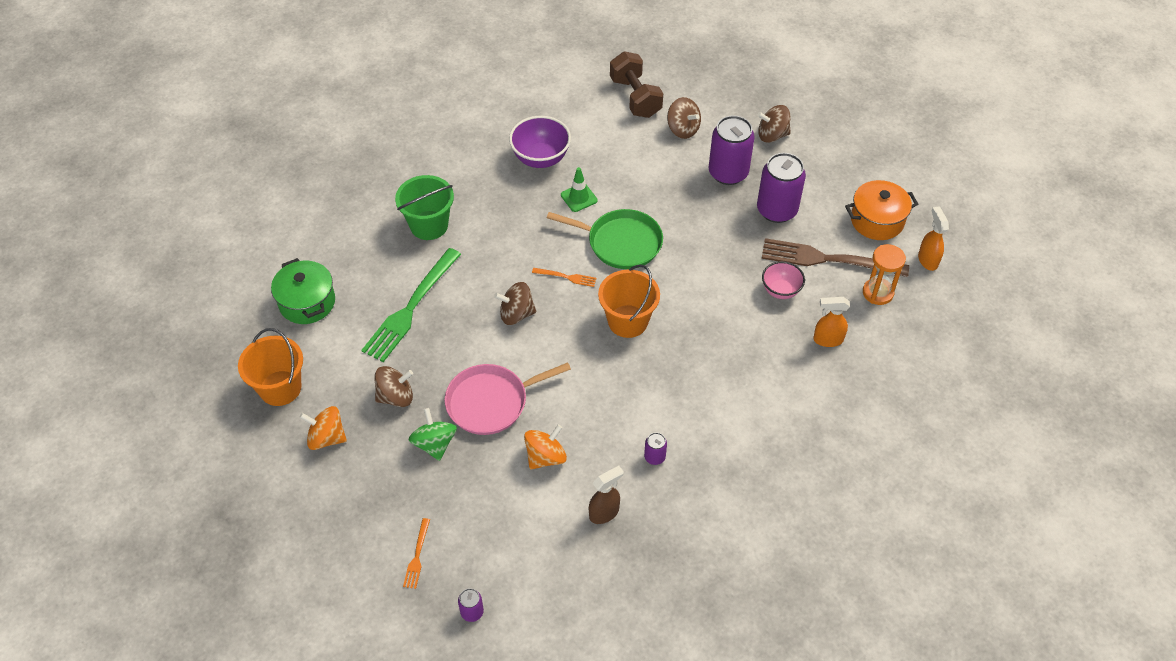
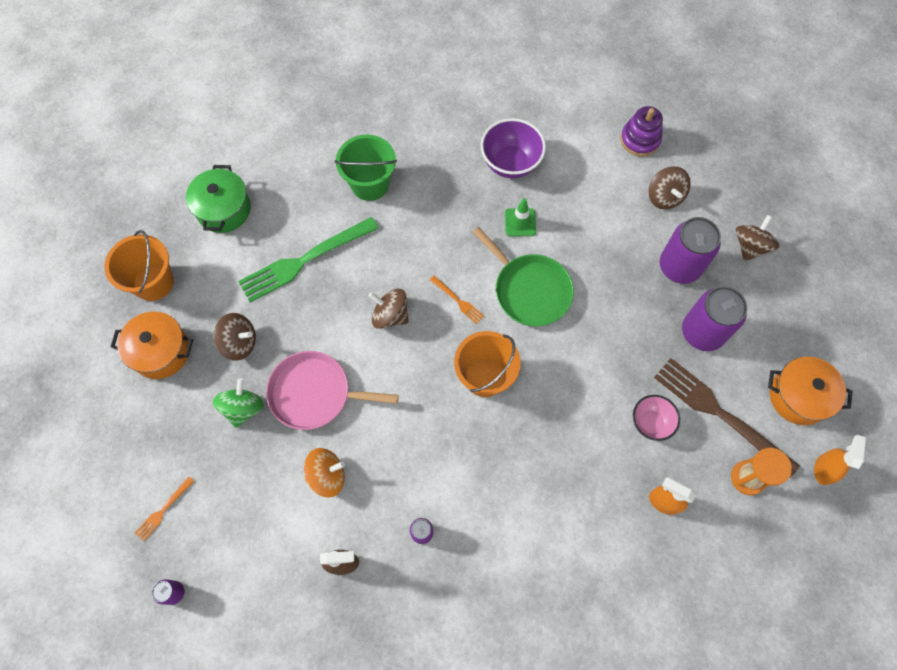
camera: 30 degrees right, 15 degrees up
(326, 438) = (161, 352): orange spinning top -> orange pot
(635, 97) = (640, 140): brown dumbbell -> purple stacking toy
(772, 135) = (750, 246): brown spinning top -> brown spinning top turned 90 degrees clockwise

